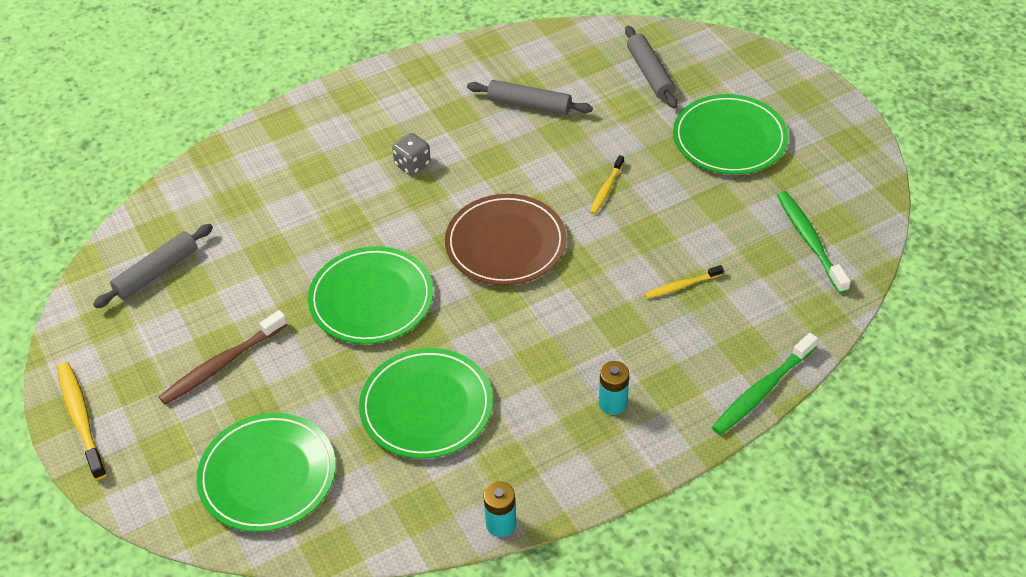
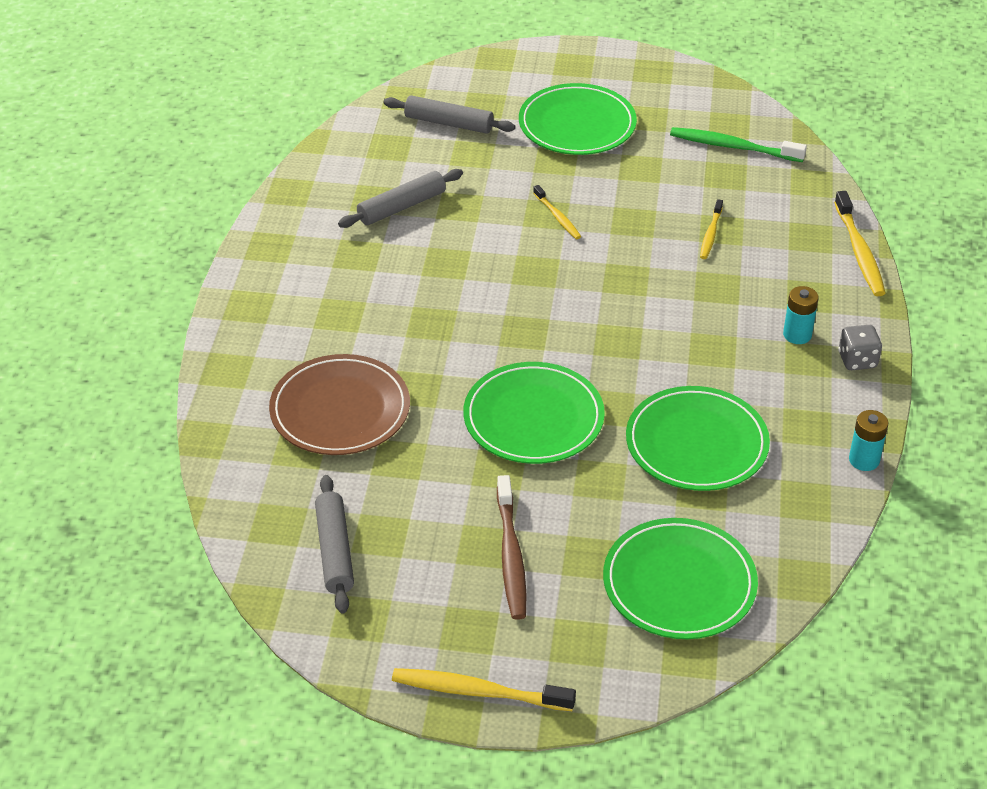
camera: 55 degrees left, 5 degrees down
(412, 164) = (391, 312): grey dice -> grey dice (857, 360)
(505, 243) = (556, 305): brown plate -> brown plate (340, 410)
(762, 391) = (859, 252): green toothbrush -> yellow toothbrush

